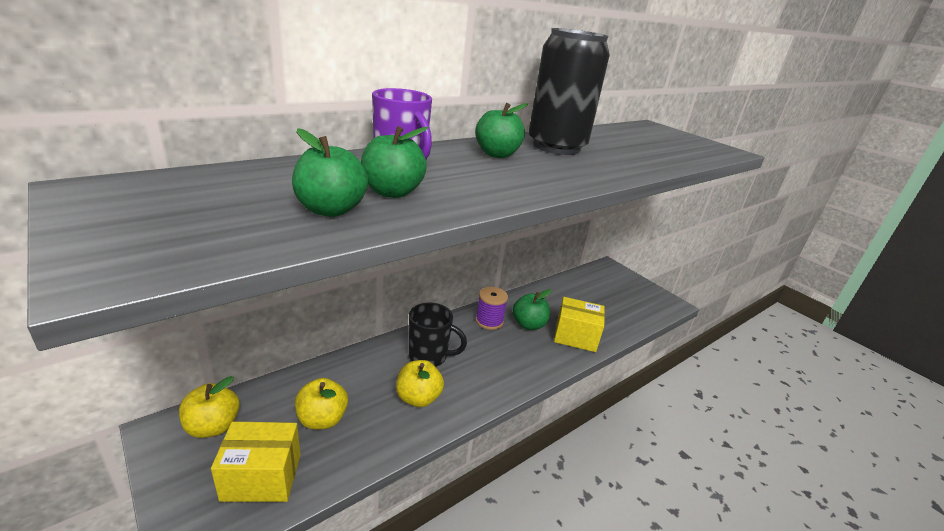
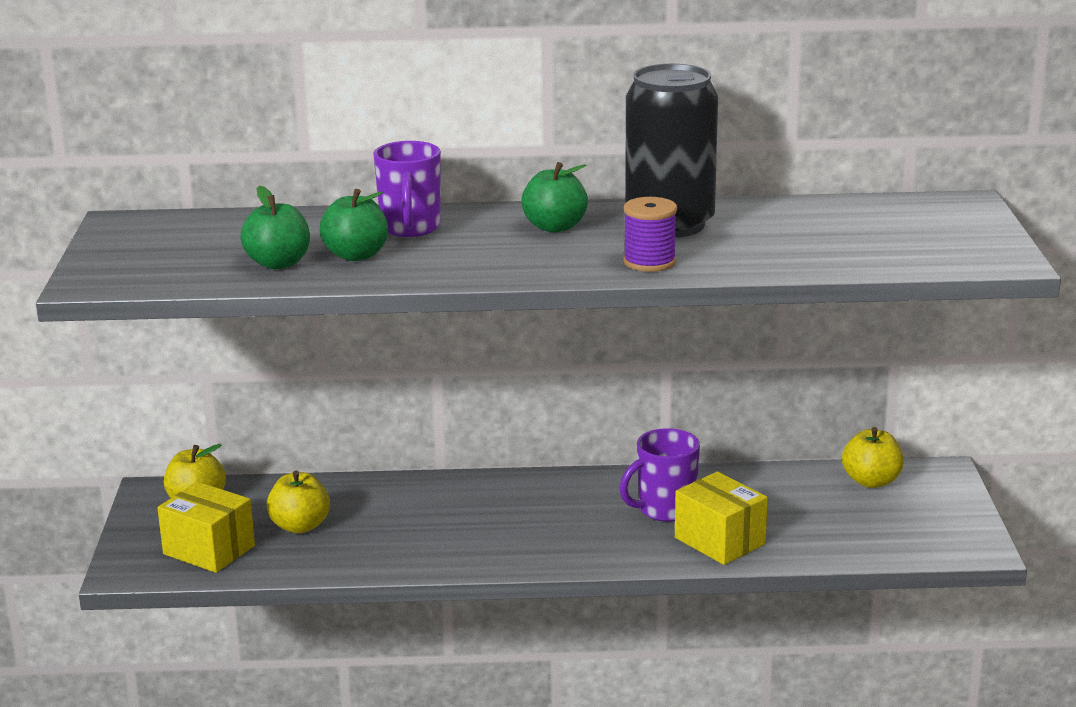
camera: 40 degrees right, 5 degrees down
(418, 398) = (419, 539): yellow apple -> yellow apple (871, 481)
(429, 356) = (478, 506): black mug -> none
(489, 321) = (609, 491): purple spool -> purple spool (649, 262)
(528, 324) = (664, 509): green apple -> purple mug

